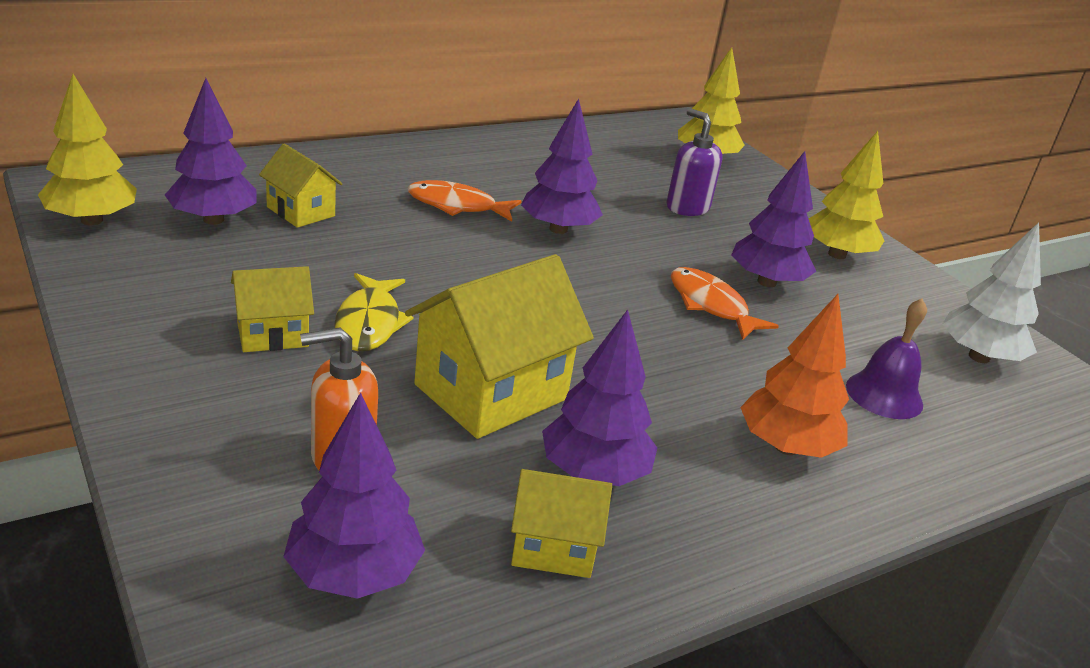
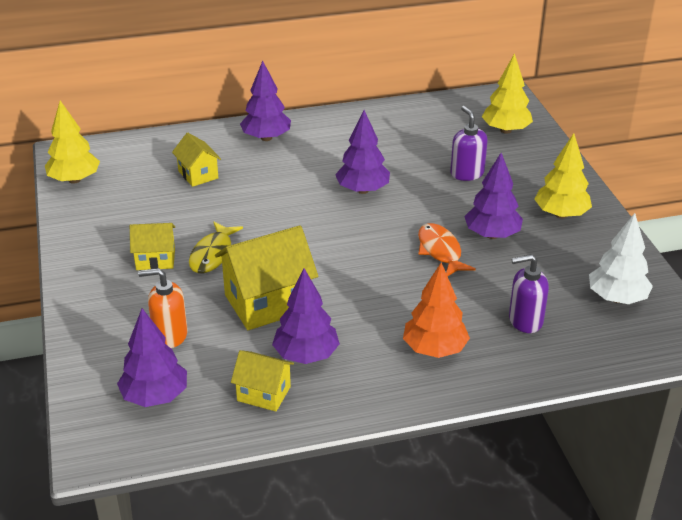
camera: 20 degrees right, 5 degrees up
(213, 219) = (144, 180): purple tree -> purple tree (266, 138)
(457, 206) = (301, 171): orange fish -> none
(884, 395) = (525, 320): purple bell -> purple soap dispenser

